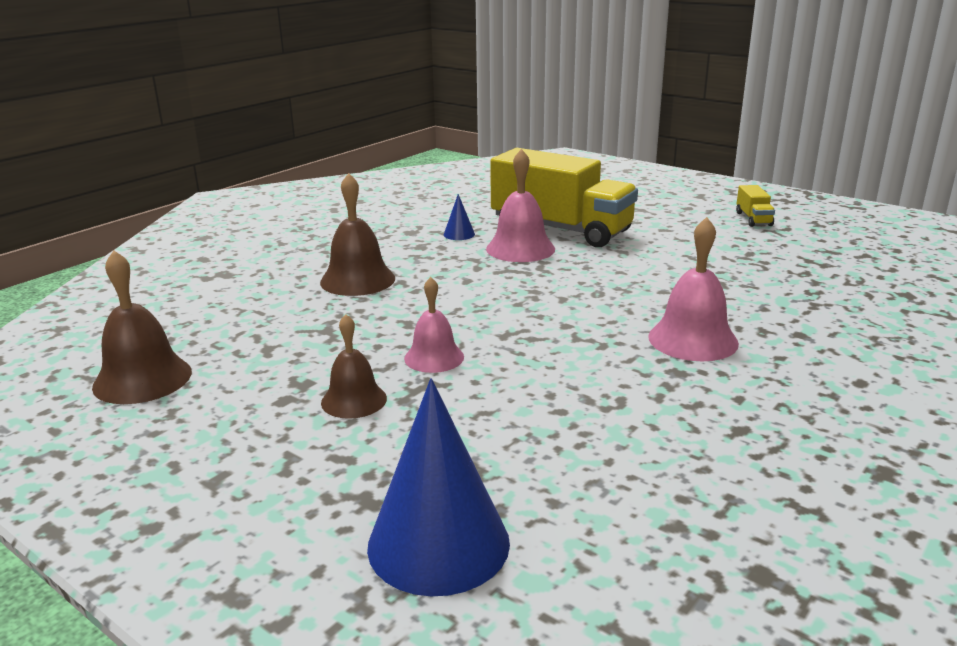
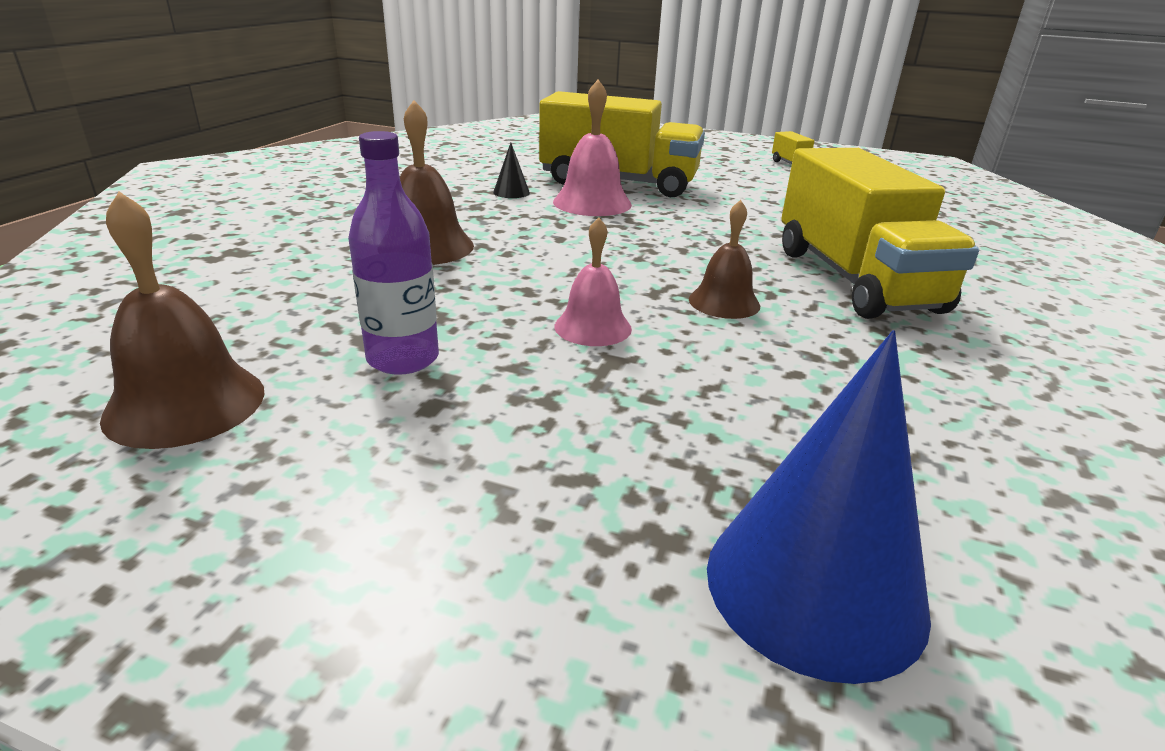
camera: 20 degrees left, 5 degrees up
(286, 366) = (403, 359): none -> purple bottle
(354, 400) = (531, 394): brown bell -> brown bell (724, 302)
(459, 234) = (511, 192): blue cone -> black cone
(693, 339) = (855, 279): pink bell -> yellow truck

